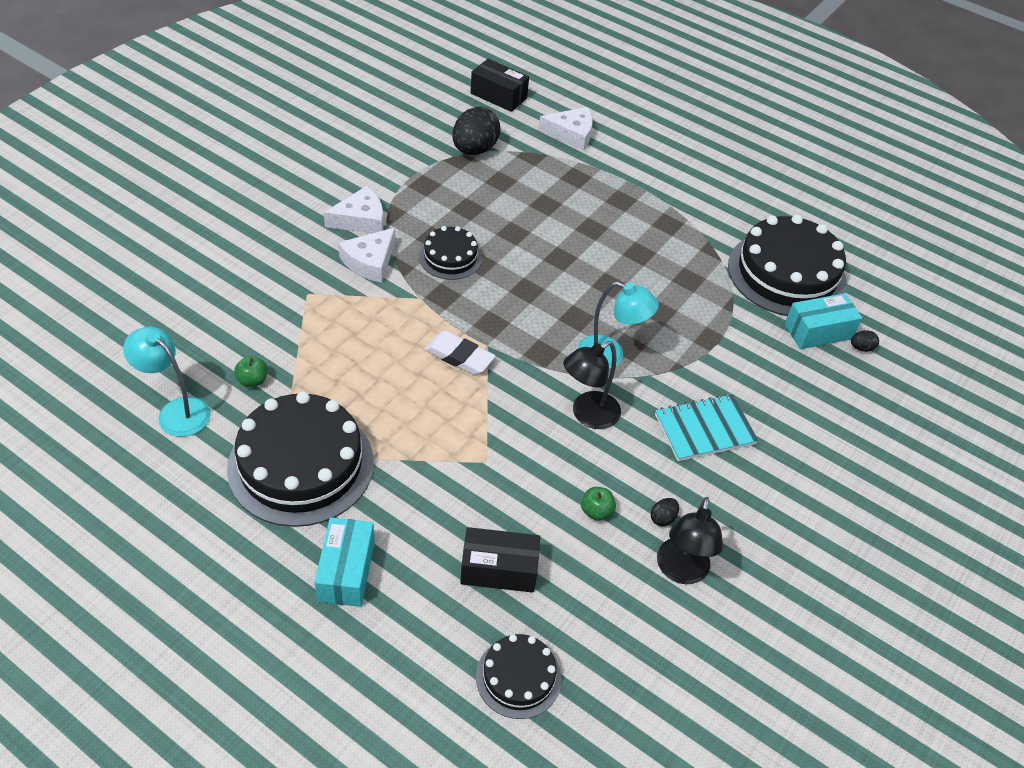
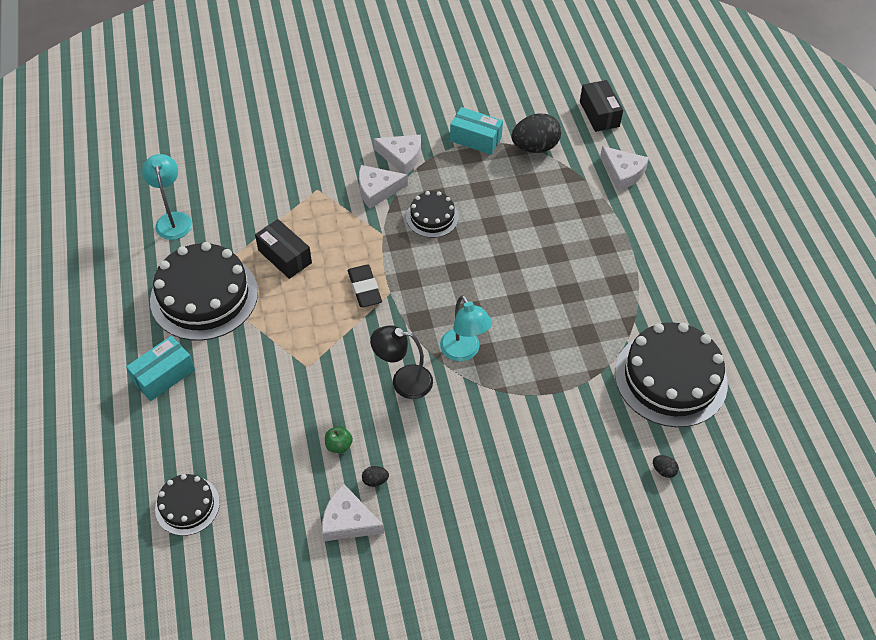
camera: 45 degrees right, 5 degrees up
(253, 380) = (230, 226): green apple -> none
(459, 356) = (364, 288): white eraser -> black eraser
(499, 569) = (244, 437): black box -> black box (285, 256)
(681, 571) = (348, 521): black lamp -> white cheese
(704, 429) = (471, 445): turquoise notebook -> none
(818, 331) = (643, 436): turquoise box -> turquoise box (475, 139)

